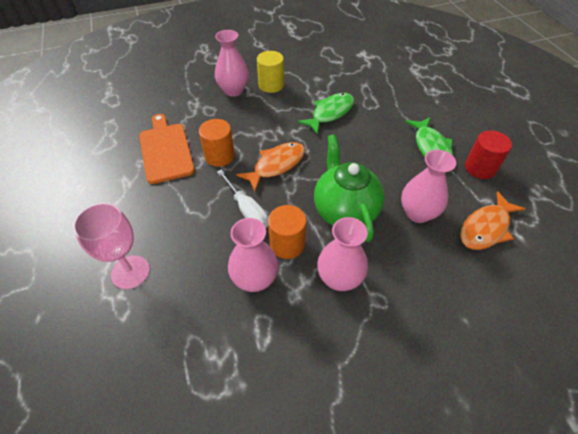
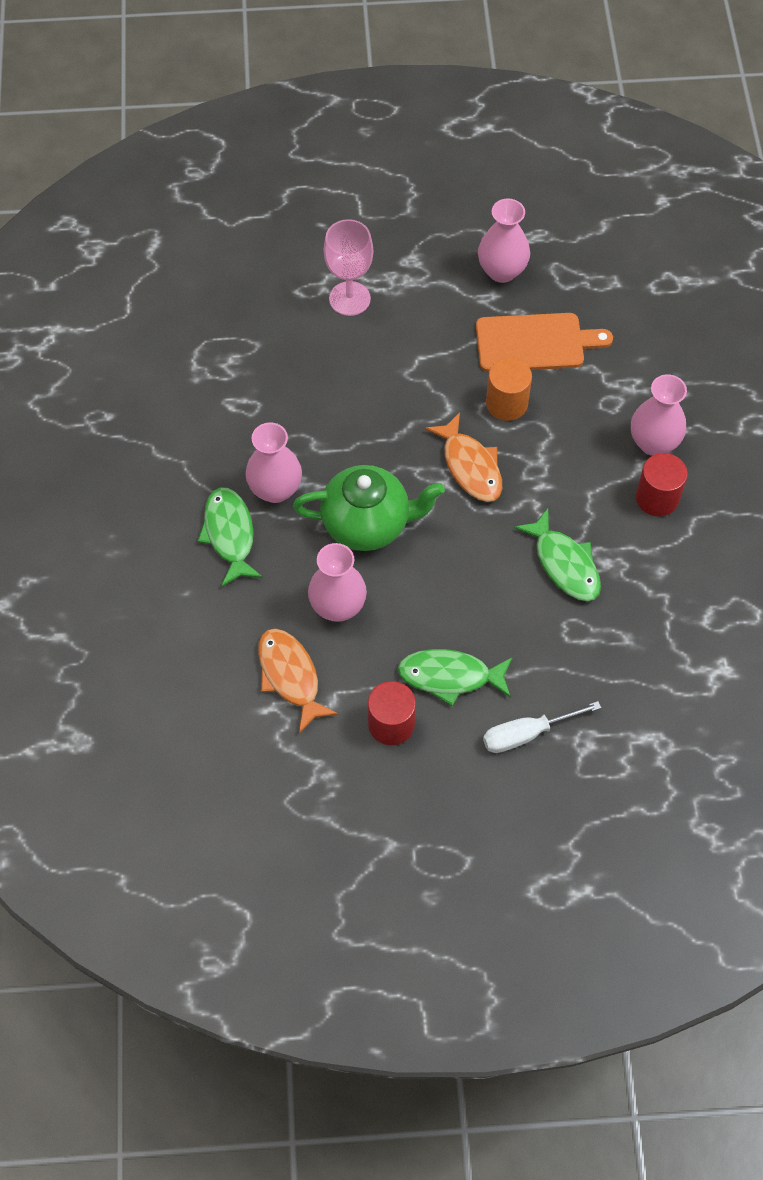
camera: 105 degrees right, 10 degrees up
(247, 210) = (402, 418): white screwdriver -> white screwdriver (527, 734)
(255, 279) = (302, 409): pink vase -> pink vase (502, 271)
(271, 85) = (657, 498): yellow cylinder -> red cylinder
(287, 244) = (338, 450): orange cylinder -> none
(395, 302) = (229, 534): none -> green fish

